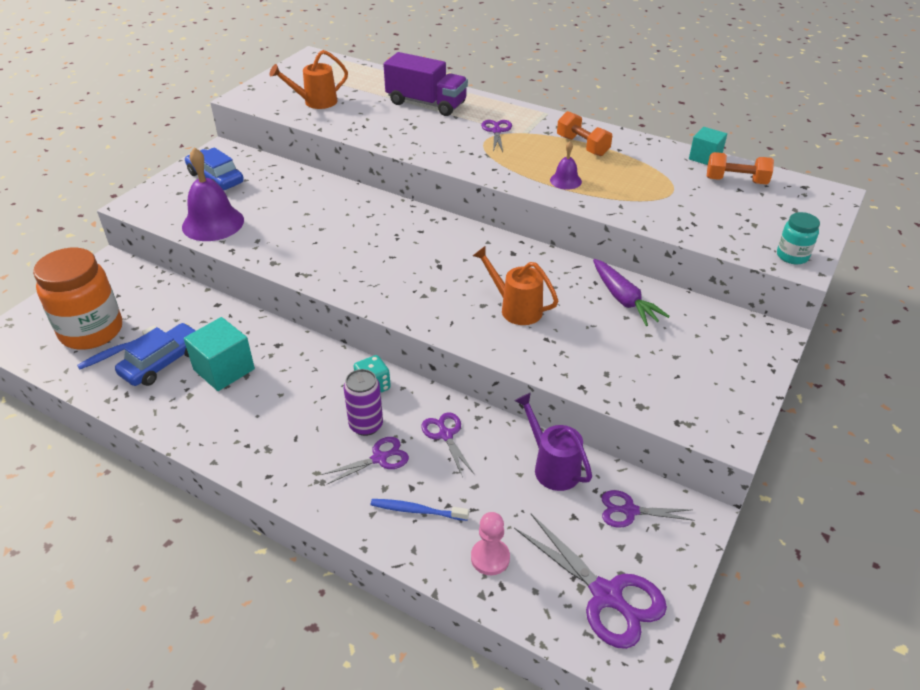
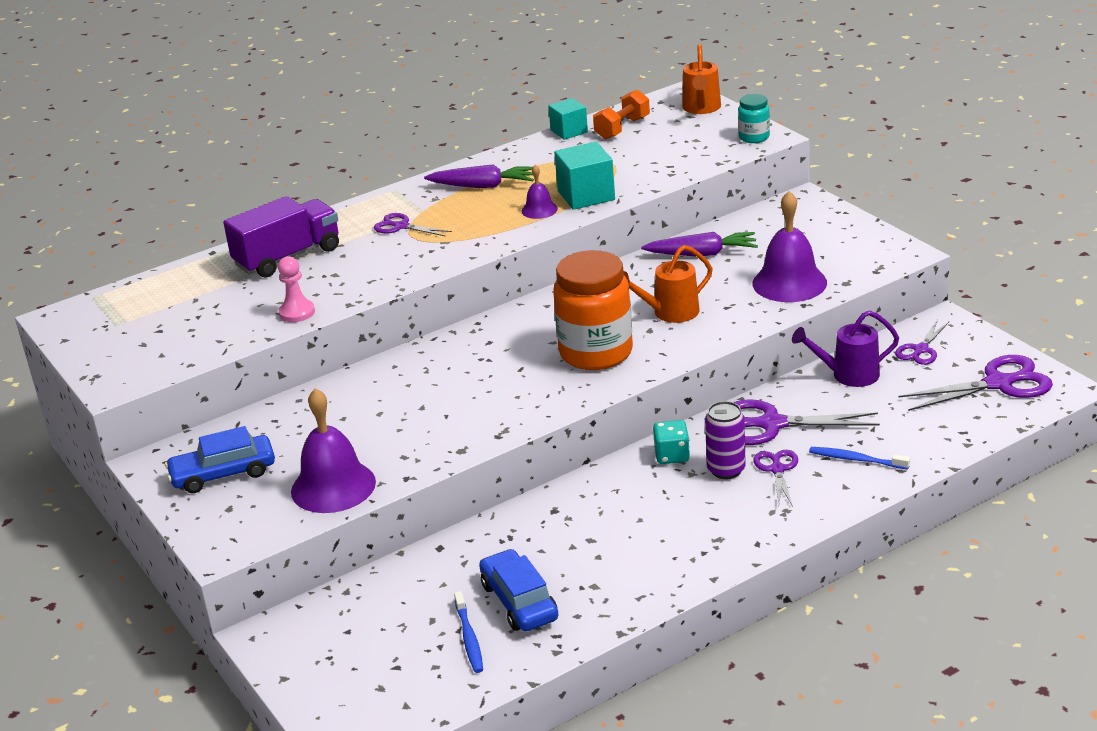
camera: 60 degrees left, 10 degrees down
(92, 331) = (409, 658): orange jar -> orange jar (596, 353)
(224, 369) = (568, 555): turquoise cube -> turquoise cube (586, 195)
(315, 102) = (194, 332): orange watering can -> orange watering can (701, 109)
(417, 511) = (856, 459): blue toothbrush -> blue toothbrush turned 75 degrees clockwise
(445, 435) = (771, 424): purple scissors -> purple scissors, size x1.73
(490, 558) = (931, 431): pink pawn -> pink pawn (297, 312)
(582, 146) = (483, 186): orange dumbbell -> purple carrot
(613, 367) = (789, 283): none -> purple bell

